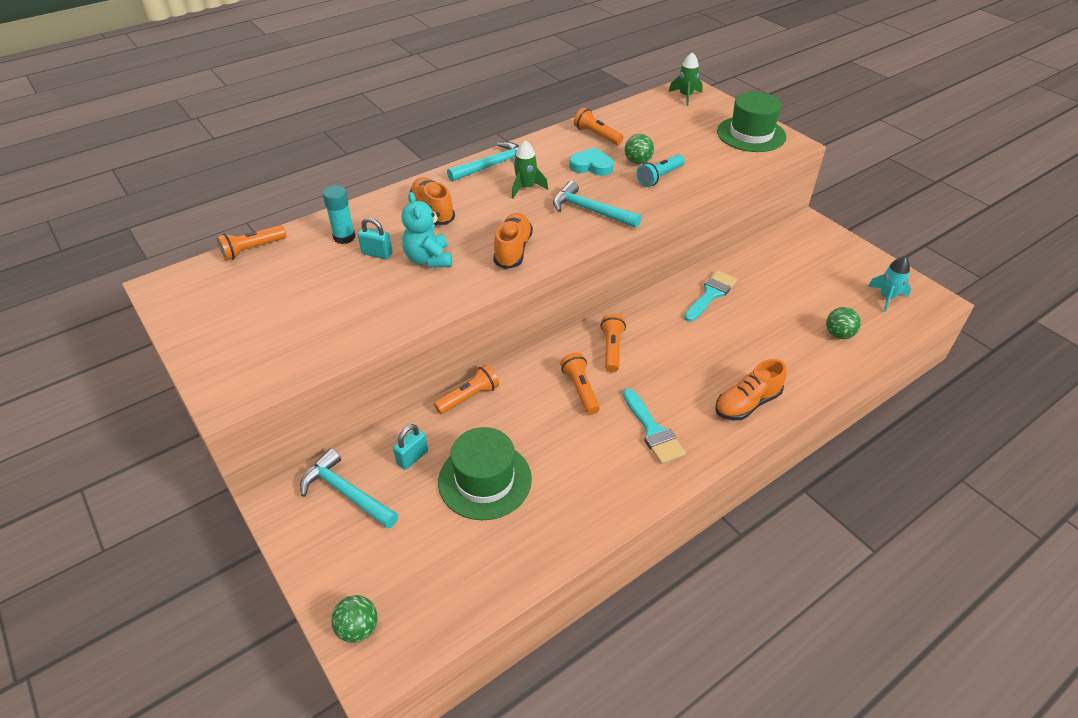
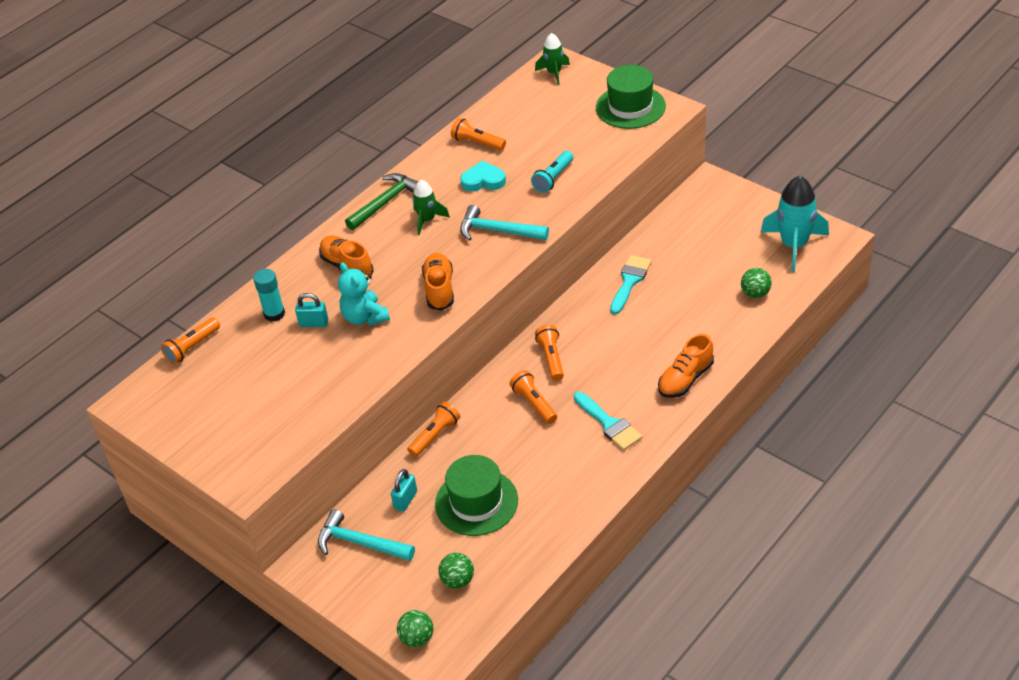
camera: 10 degrees left, 0 degrees up
(493, 165) = (385, 202): turquoise hammer -> green hammer
(637, 162) = (527, 165): green ball -> green ball (458, 580)
(886, 297) = (794, 245): turquoise rocket -> turquoise rocket, size x1.76

